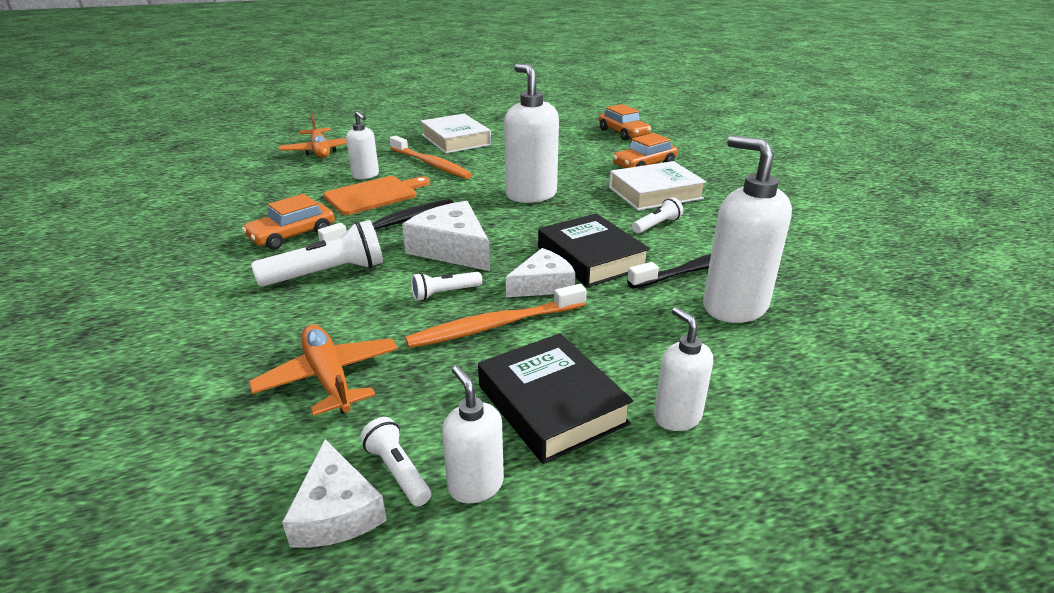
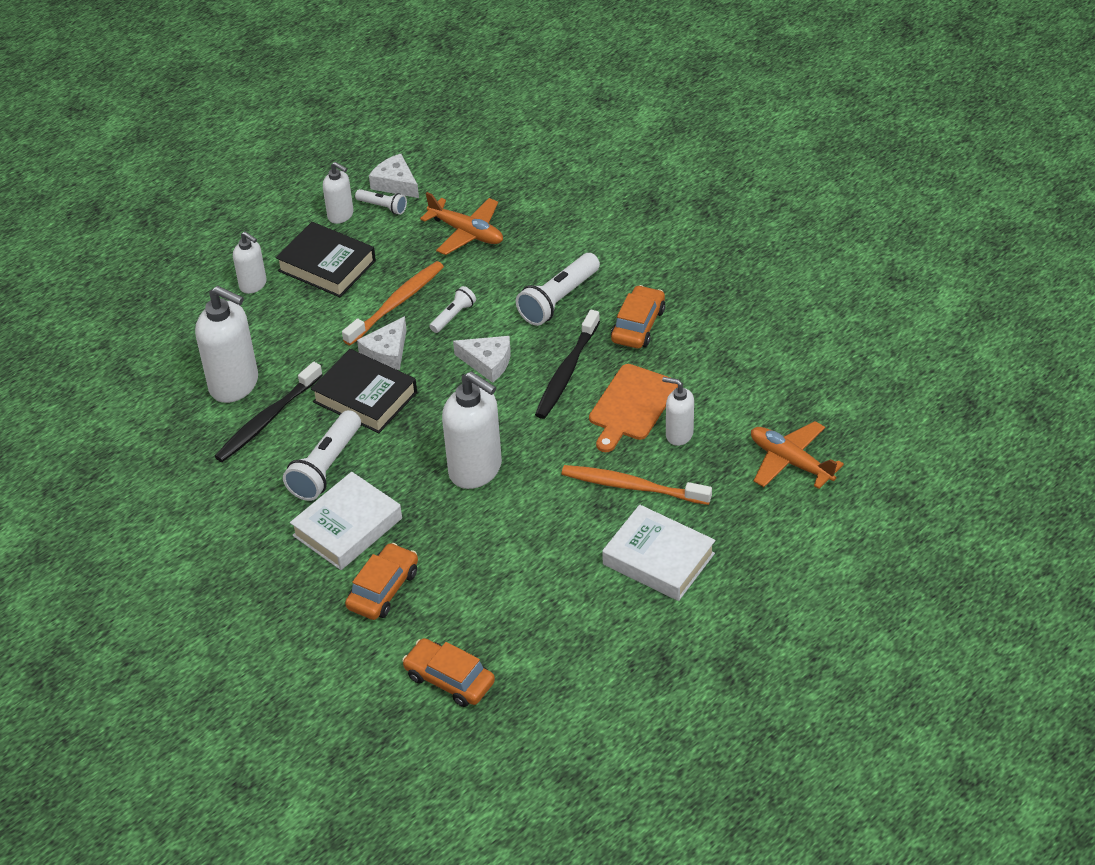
camera: 155 degrees right, 15 degrees up
(452, 249) = (488, 362): white cheese -> white cheese, size x0.66
(657, 225) = (325, 467): white flashlight -> white flashlight, size x1.82

